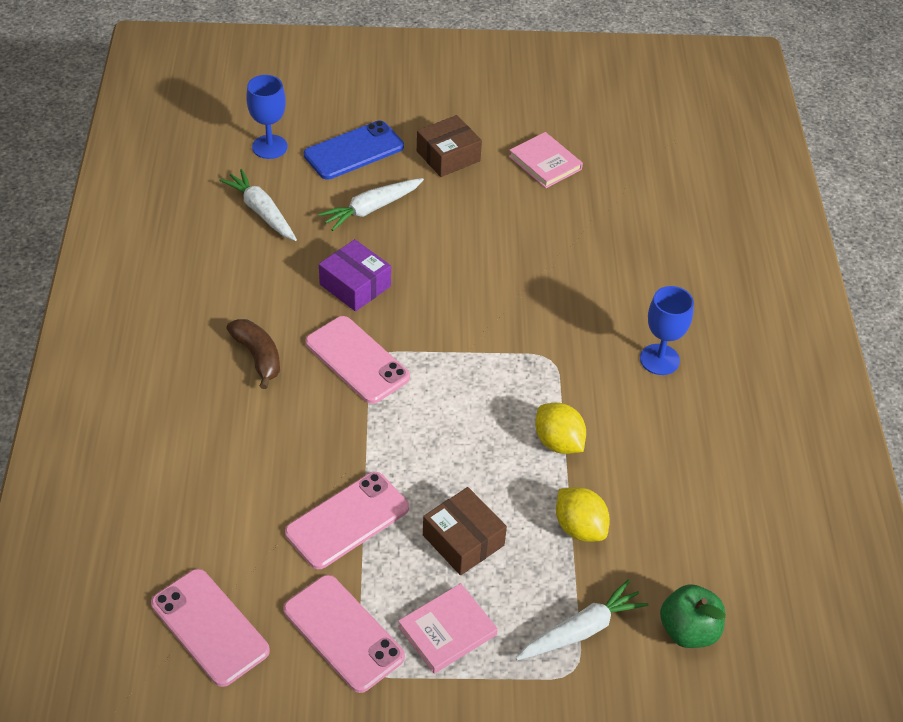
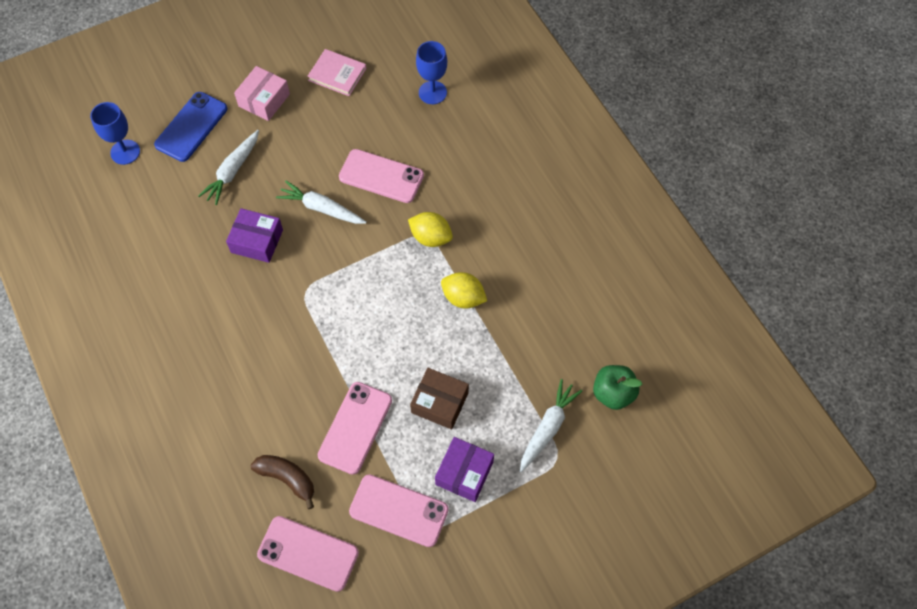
camera: 25 degrees left, 15 degrees up
(258, 357) = (220, 333): brown banana -> brown banana (287, 479)
(261, 212) = (152, 211): white carrot -> white carrot (321, 208)
(357, 360) = (292, 301): pink phone -> pink phone (381, 176)
(447, 630) = (464, 473): pink book -> purple box
(448, 156) = (264, 100): brown box -> pink box
(579, 527) = (509, 355): yellow lemon -> yellow lemon (431, 237)
(659, 359) = (497, 201): blue goblet -> blue goblet (432, 92)

